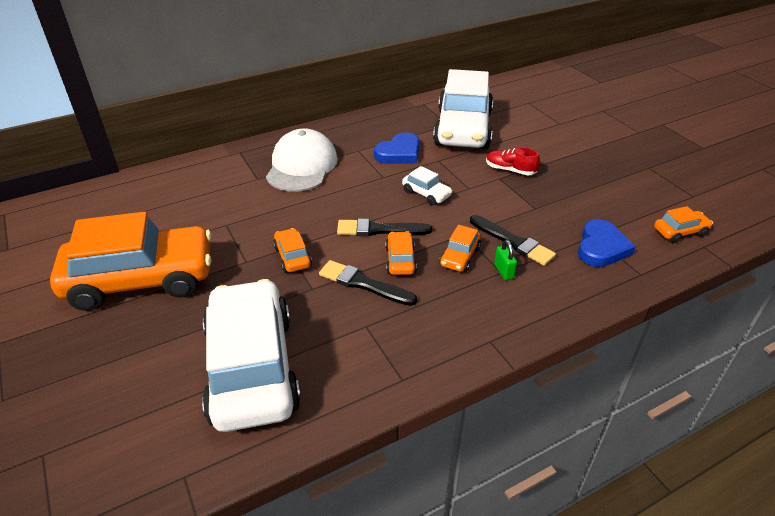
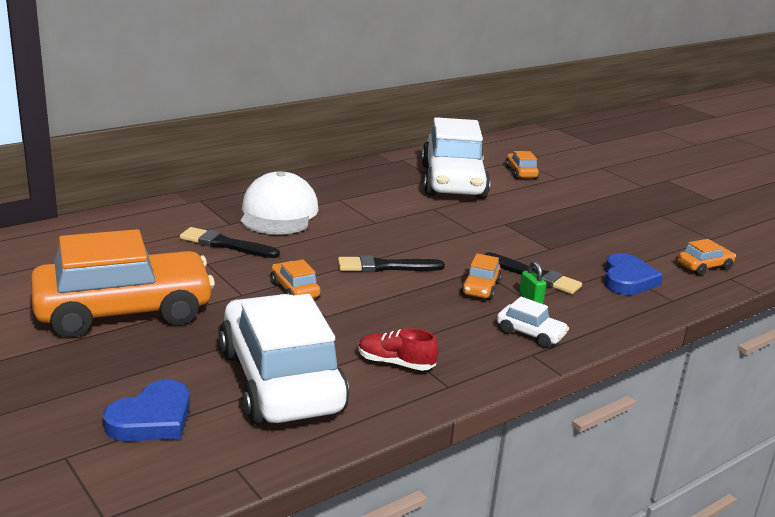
camera: 10 degrees left, 15 degrees down
(363, 284) = (382, 311): black brush -> black brush (225, 244)
(399, 153) = (387, 202): blue heart -> blue heart (152, 419)
(400, 260) = (416, 291): orange car -> orange car (521, 173)
(426, 194) = (428, 237): white car -> white car (530, 334)
(510, 170) = (514, 217): red shoe -> red shoe (395, 363)

